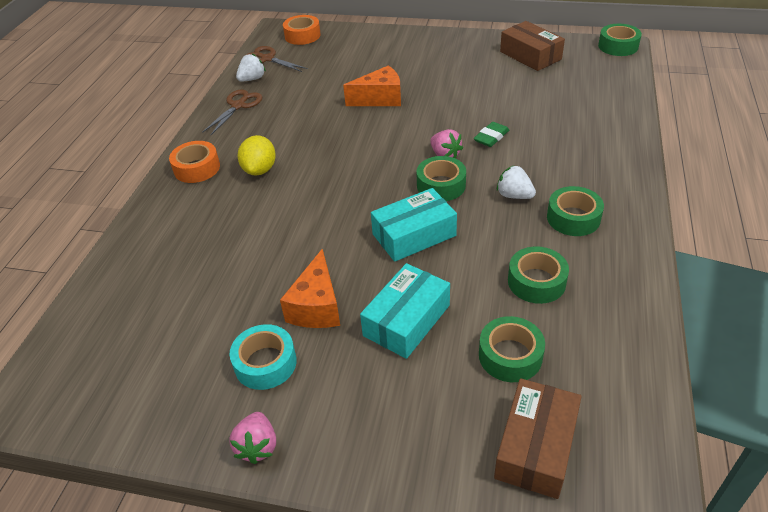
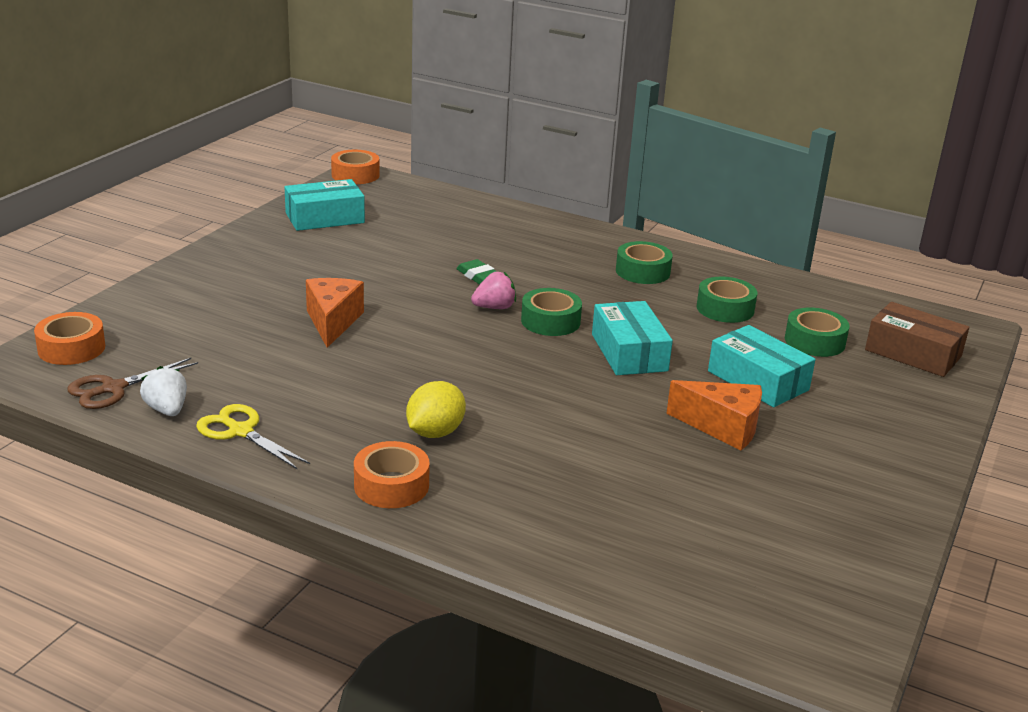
camera: 80 degrees left, 15 degrees down
(238, 106) = (240, 431): brown scissors -> yellow scissors
(257, 446) = (908, 487): pink strawberry -> none
(260, 170) = (435, 432): yellow lemon -> yellow lemon turned 75 degrees counterclockwise
(265, 363) = (800, 470): turquoise tape -> none
(514, 195) = (592, 289): white strawberry -> none
(530, 55) = (325, 218): brown box -> turquoise box
(618, 46) = (355, 175): green tape -> orange tape

